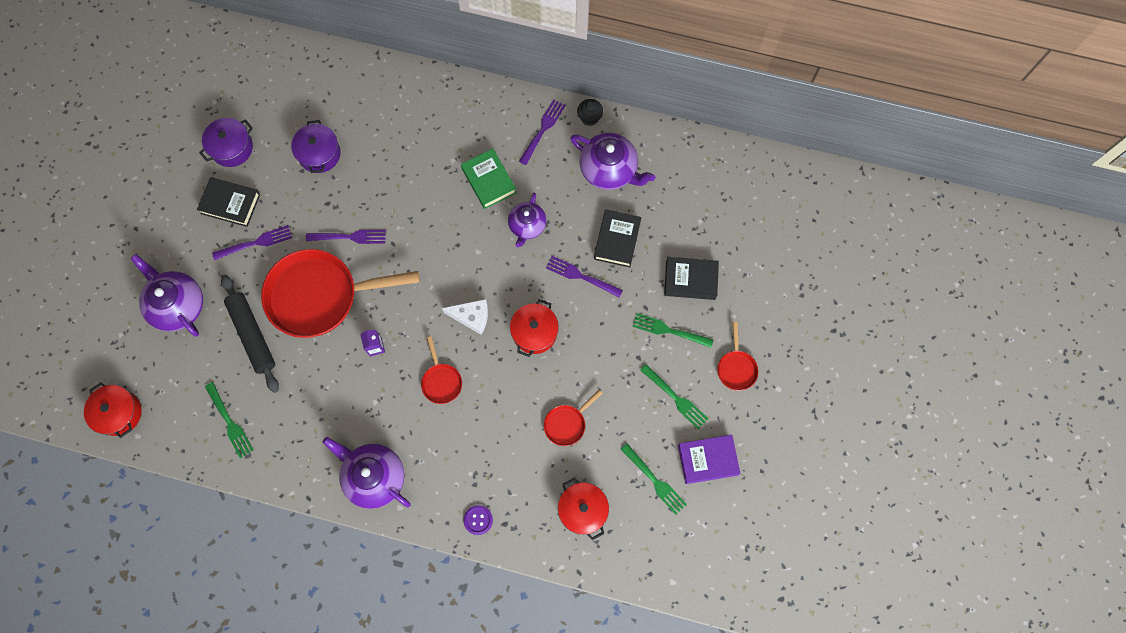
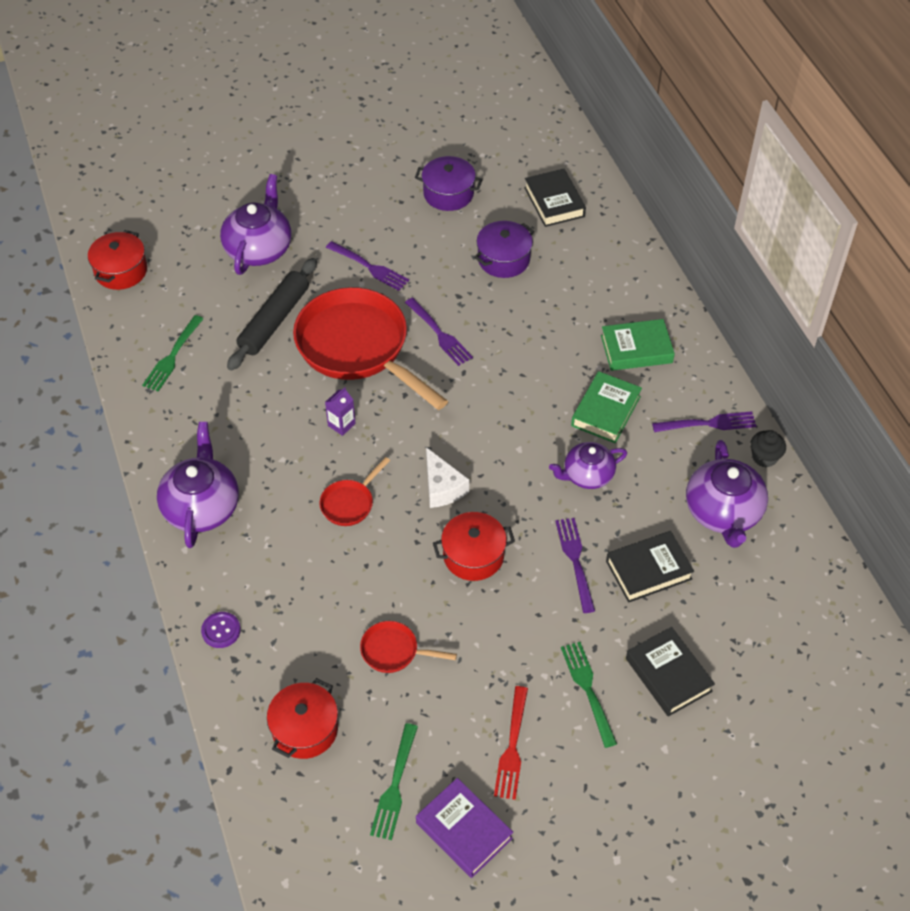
camera: 55 degrees right, 20 degrees down
(230, 204) = (392, 226): black book -> black book (554, 202)
(456, 128) = (636, 349): none -> green book
(675, 397) = (512, 746): green fork -> red fork
(736, 368) = (603, 793): red pan -> none

